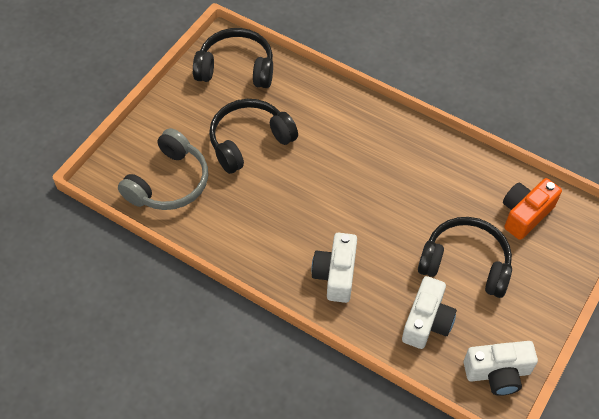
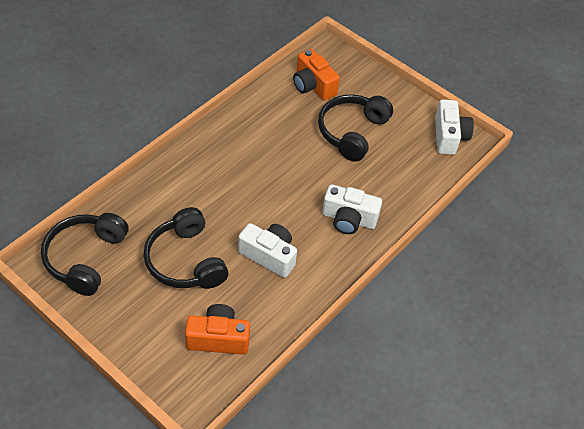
camera: 85 degrees left, 5 degrees down
(169, 182) = (218, 338): grey headphones -> orange camera
(427, 321) = (401, 168): white camera -> white camera (269, 256)

